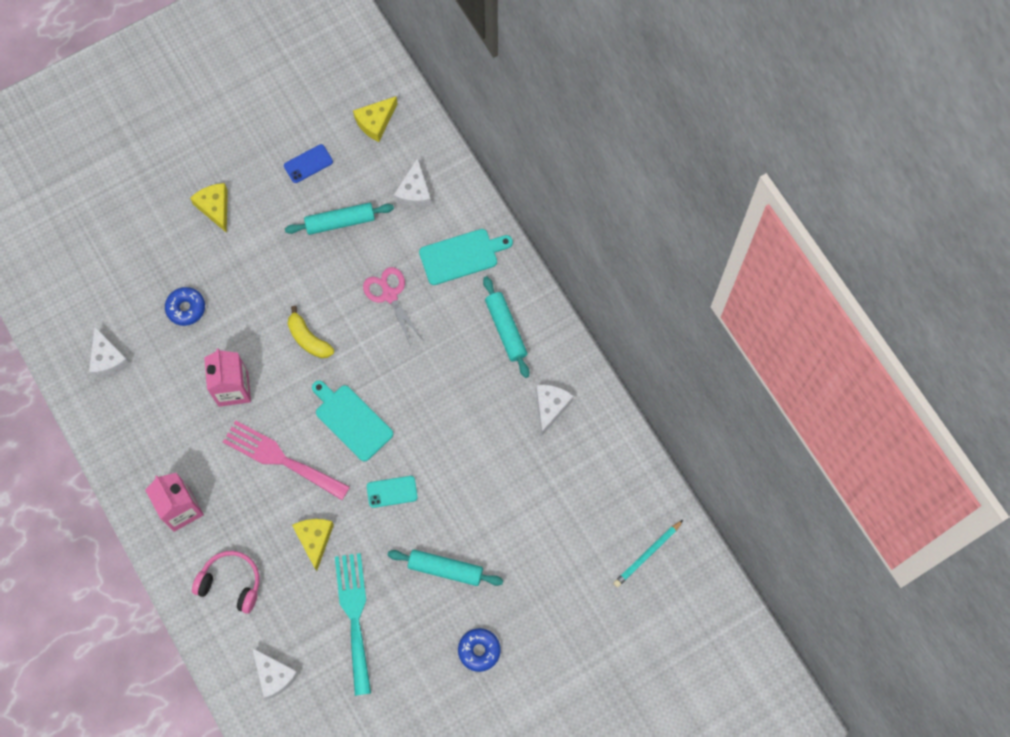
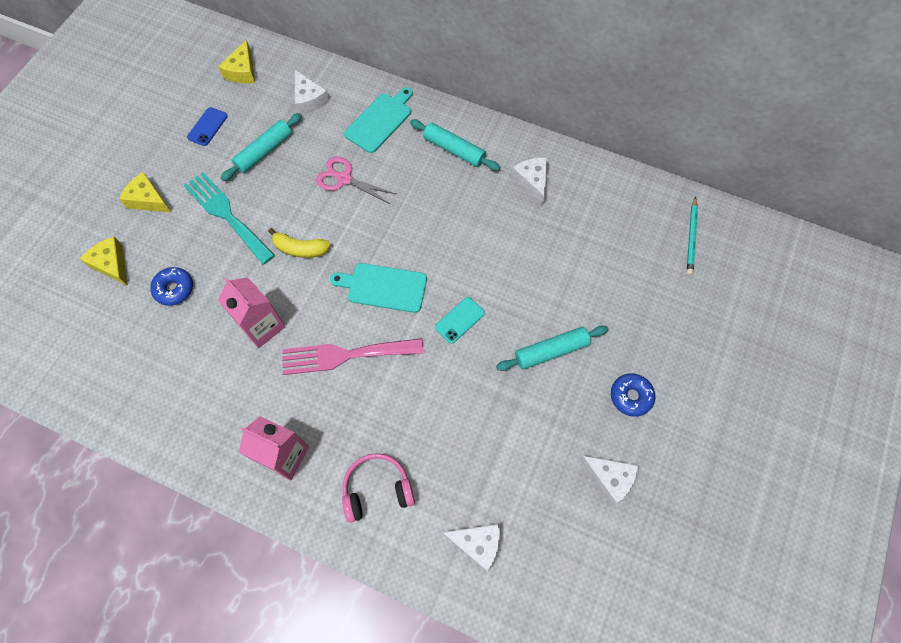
camera: 35 degrees left, 5 degrees down
(107, 358) = (126, 373): white cheese -> white cheese (609, 478)
(315, 539) = (424, 401): yellow cheese -> yellow cheese (112, 264)
(354, 616) = (507, 441): turquoise fork -> turquoise fork (226, 215)

